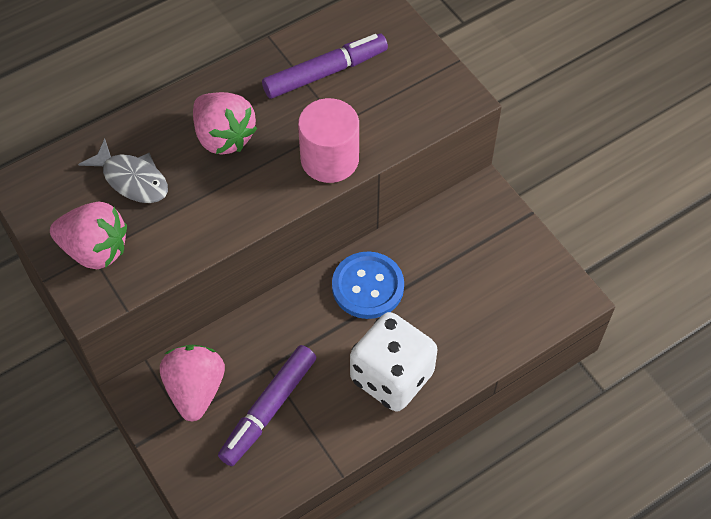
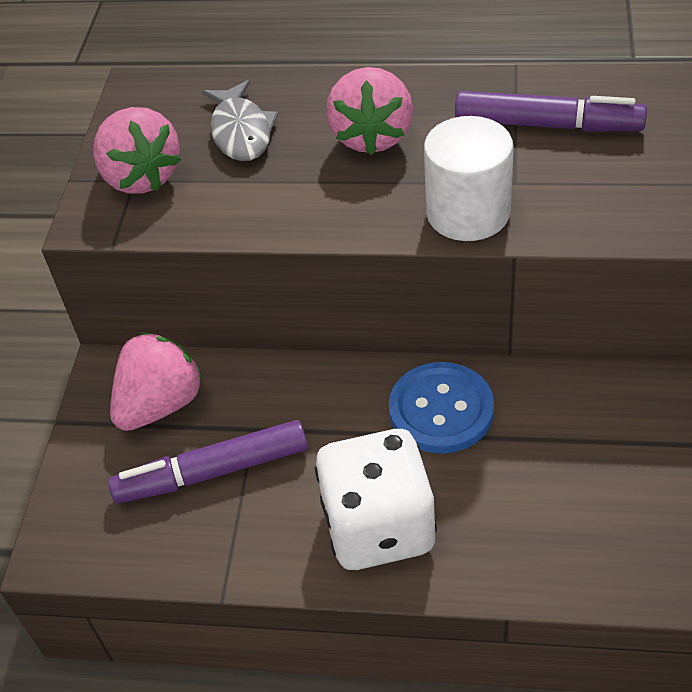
camera: 45 degrees right, 10 degrees down
(329, 159) = (468, 213): pink cylinder -> white cylinder

